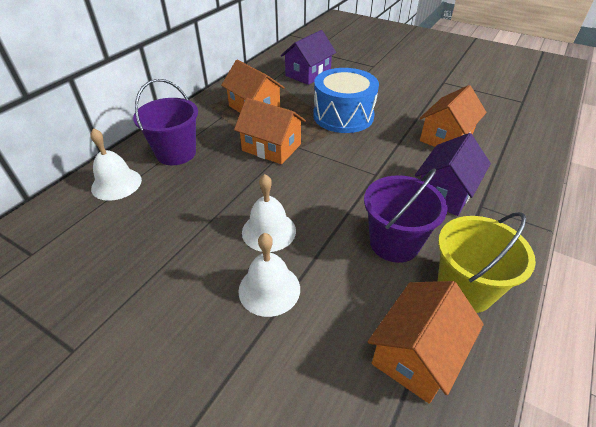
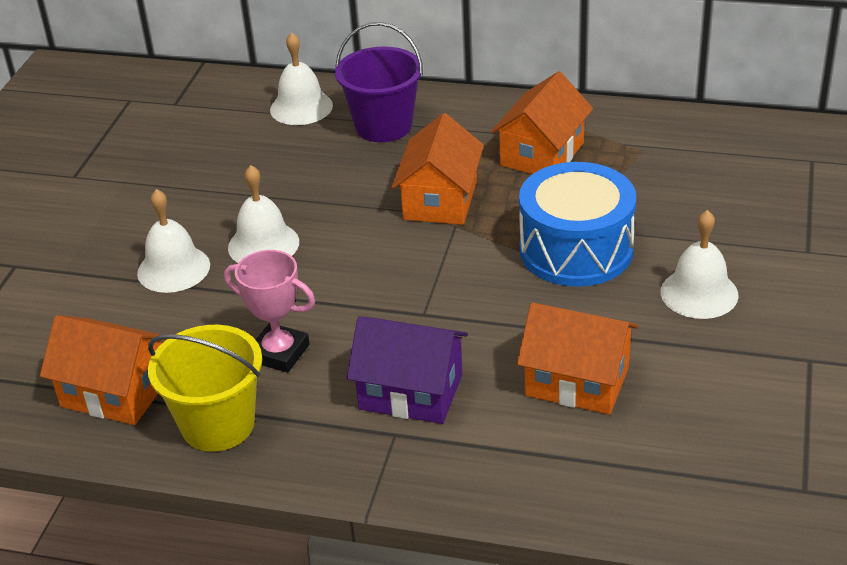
camera: 75 degrees right, 5 degrees down
(308, 74) = (704, 178): purple house -> none
(391, 94) = (699, 293): none -> white bell
(394, 243) = (279, 353): purple bucket -> pink trophy

